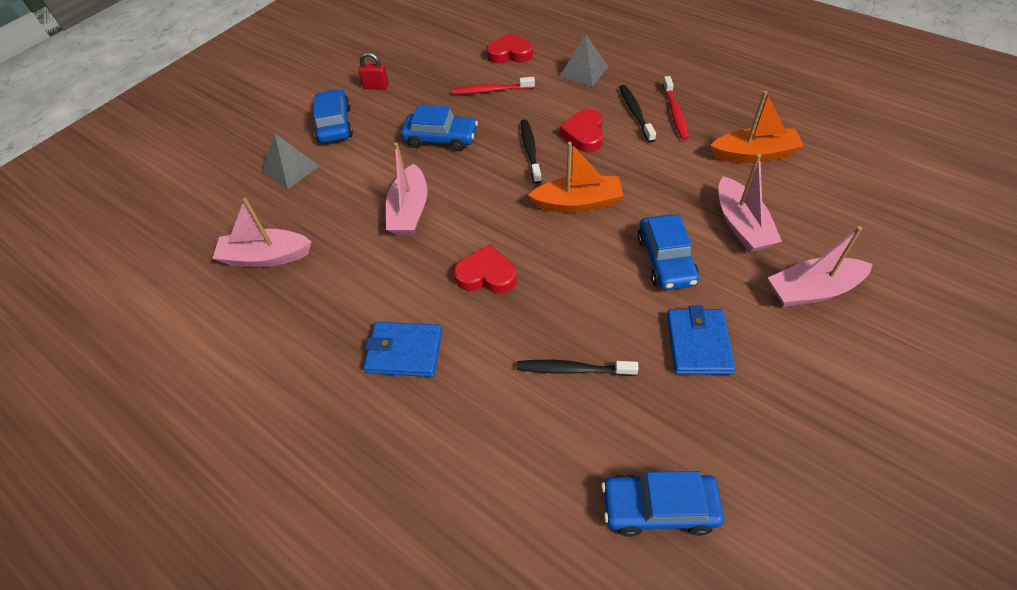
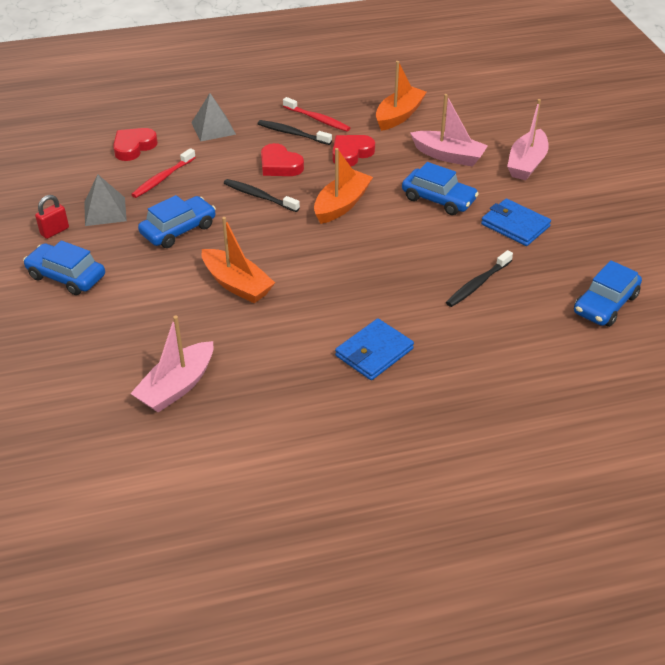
camera: 55 degrees left, 10 degrees down
(290, 169) = (85, 327): grey pyramid -> grey pyramid (105, 211)
(409, 211) = (237, 284): pink boat -> orange boat
(486, 275) = (353, 279): red heart -> red heart (351, 153)

